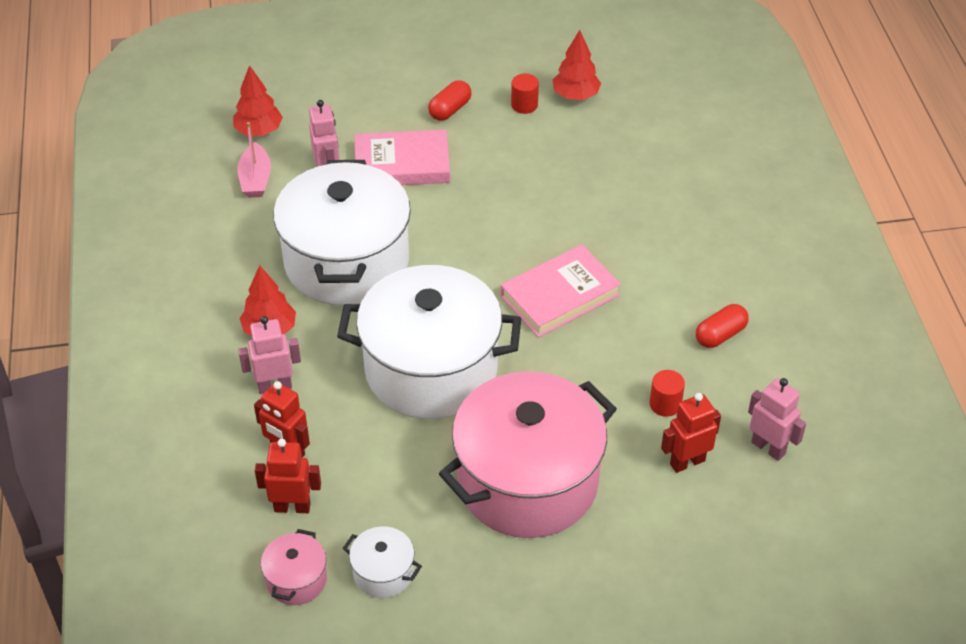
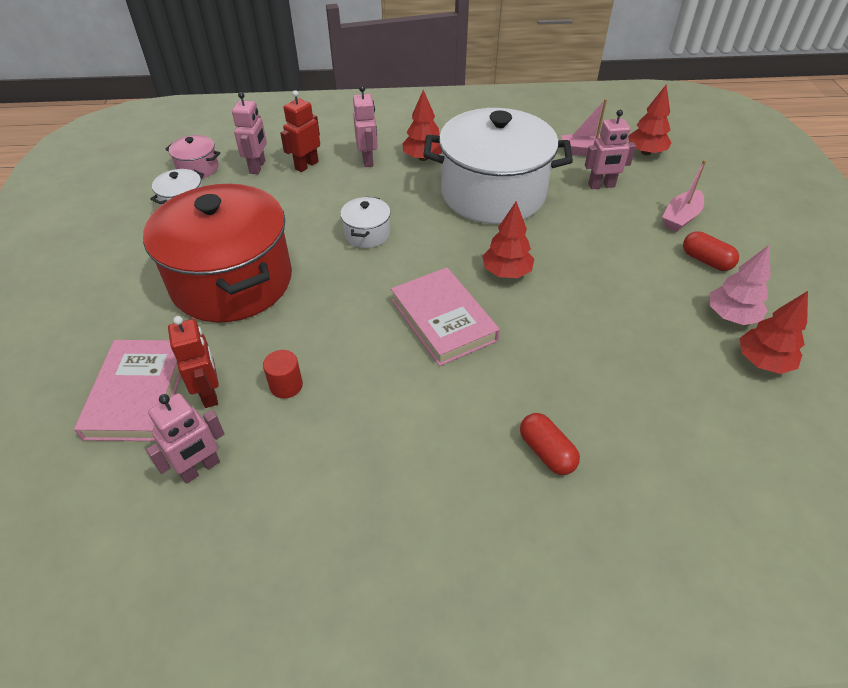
camera: 95 degrees right, 0 degrees up
(292, 507) = (258, 167): red robot -> pink robot
(383, 118) = (680, 218): none -> pink boat
(402, 164) = (618, 227): pink book -> pink book (138, 394)
(431, 369) = (367, 234): white pot -> white pot, size x0.41
(484, 250) = (506, 272): none -> red tree
(524, 105) = (731, 316): red cylinder -> pink tree
(527, 481) = (232, 281): pink pot -> red pot
(720, 335) = (369, 449): red capsule -> red capsule (546, 452)

